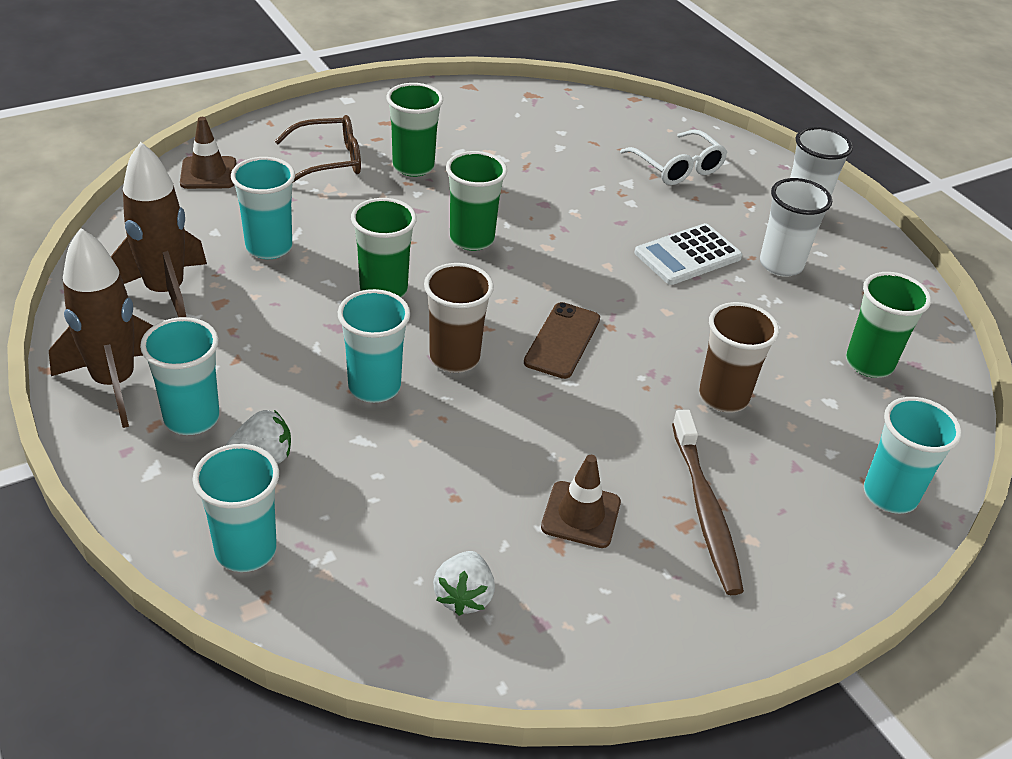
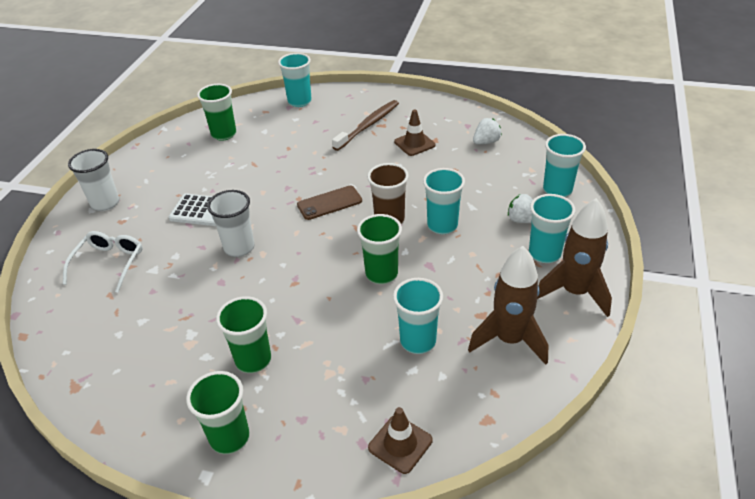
camera: 130 degrees left, 0 degrees up
(329, 160) = (301, 403): brown glasses -> none
(472, 239) = (294, 280): green cup -> green cup (230, 437)
(723, 397) = (300, 151): brown cup -> none
(781, 265) = (174, 184): white cup -> white cup (239, 248)

